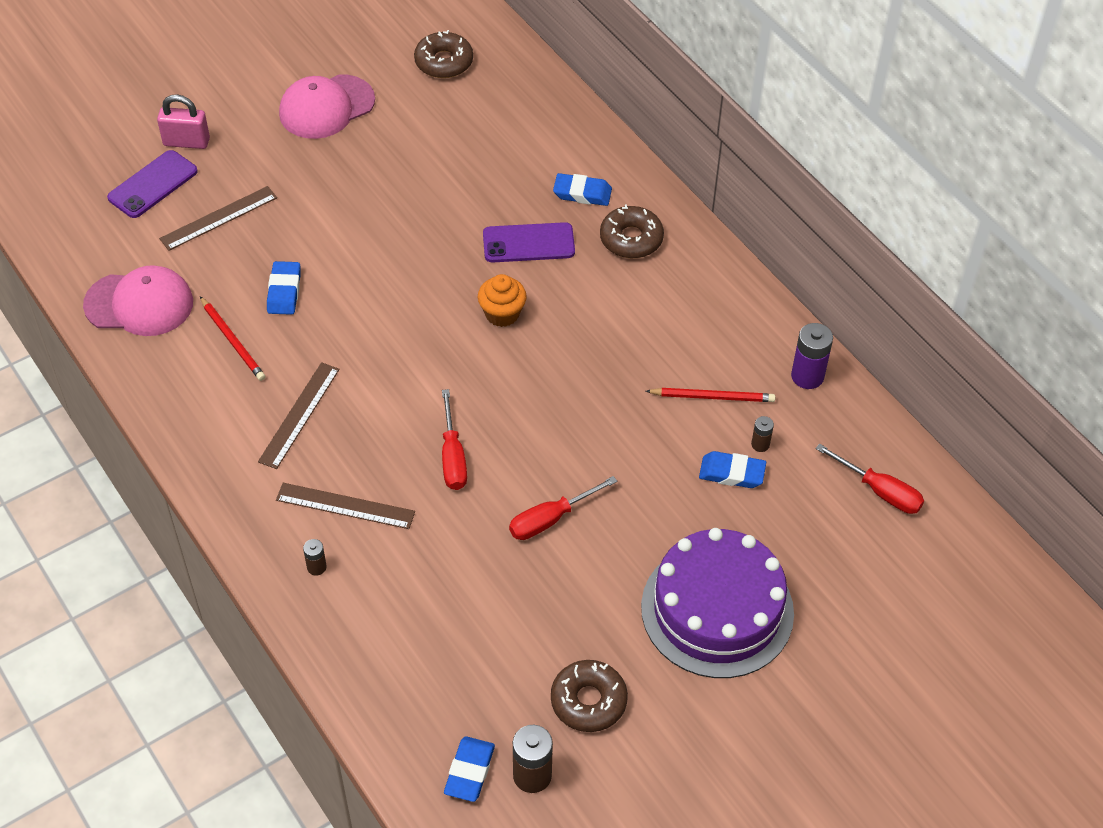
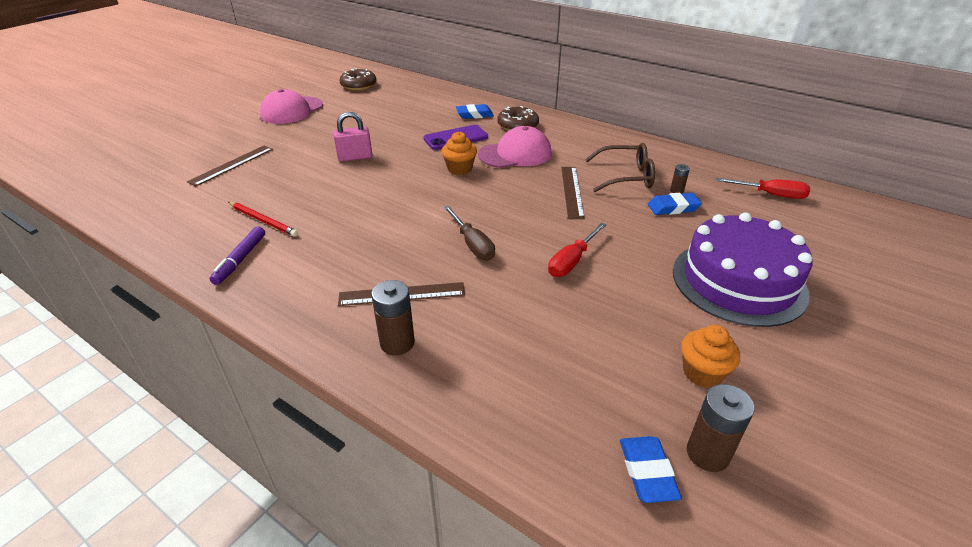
camera: 20 degrees left, 15 degrees down
(139, 304) = (177, 217): pink cap -> pink cap (515, 154)
(153, 184) = (175, 159): purple phone -> none
(186, 142) = (197, 138): pink padlock -> pink padlock (355, 157)
(194, 399) = (240, 259): none -> purple marker
(284, 291) = (295, 188): blue eraser -> none
(299, 415) = (335, 249): brown ruler -> brown ruler (572, 191)
(316, 567) = (397, 343): brown battery -> brown battery, size x1.84
(453, 457) = (472, 244): red screwdriver -> brown screwdriver
(588, 701) = (702, 373): brown donut -> orange cupcake
(713, 397) = (626, 176): red pencil -> brown glasses
(807, 376) = (673, 157): purple battery -> none

